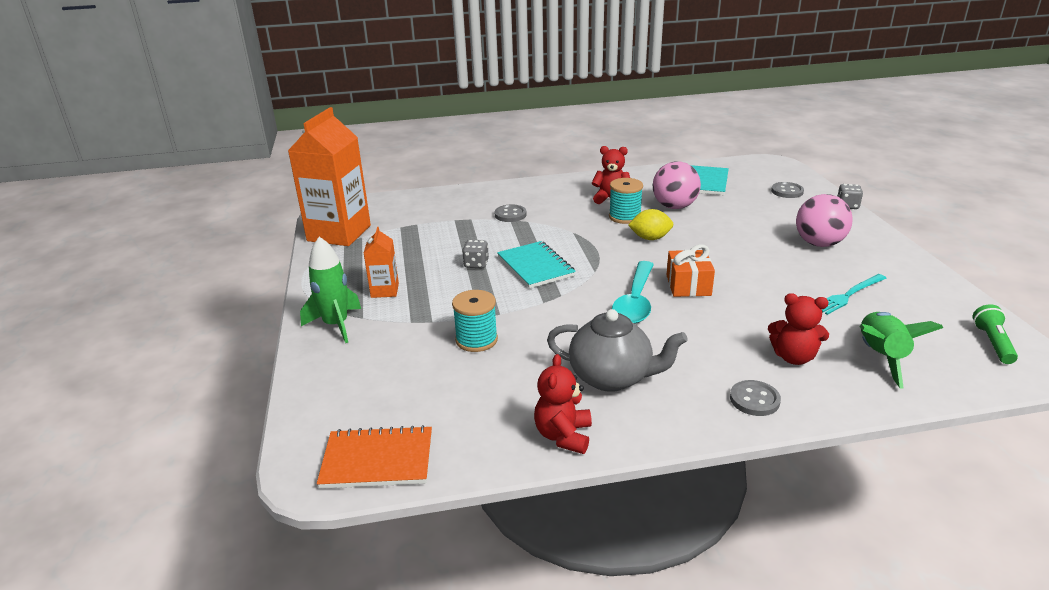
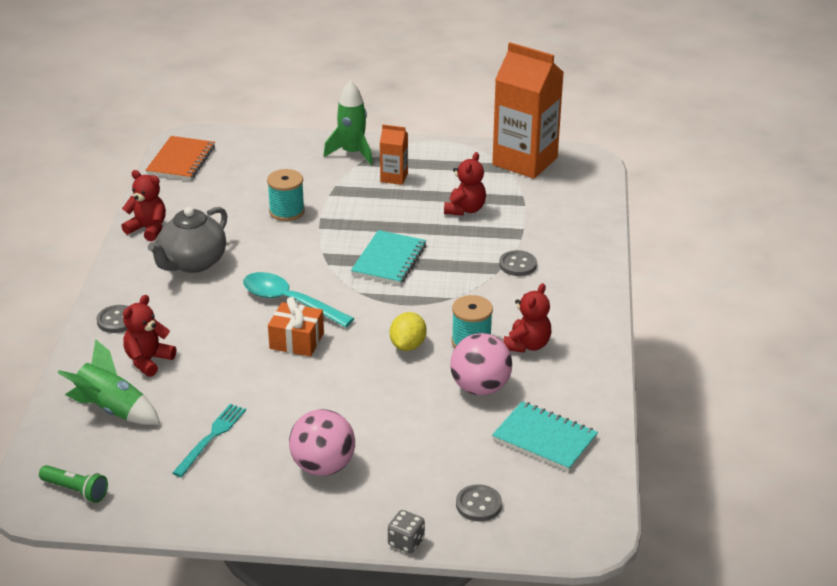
camera: 105 degrees right, 5 degrees up
(434, 247) = (465, 209): none -> red teddy bear
(476, 264) = (414, 228): grey dice -> none
(535, 267) = (389, 260): turquoise notebook -> turquoise notebook turned 60 degrees counterclockwise
(848, 295) = (211, 438): turquoise fork -> turquoise fork turned 45 degrees clockwise

